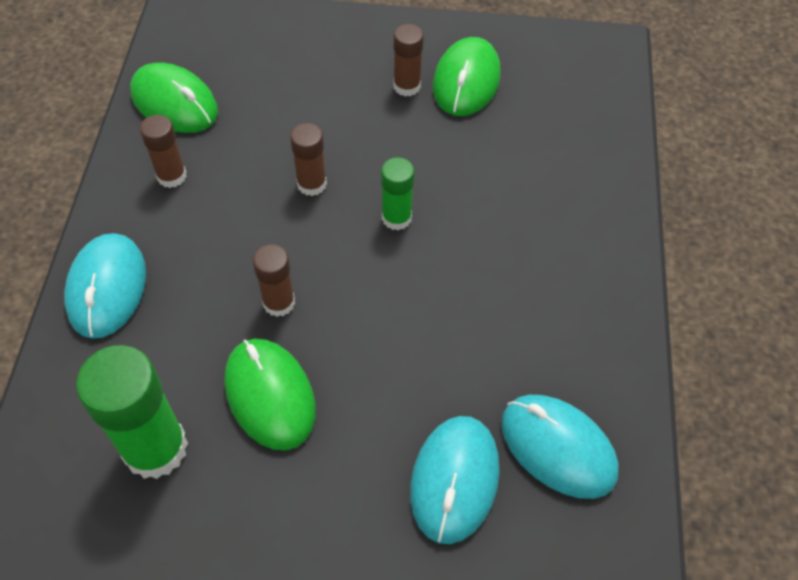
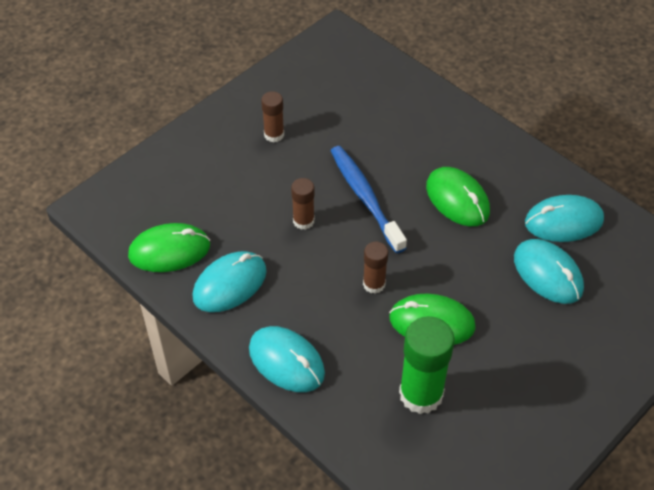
camera: 50 degrees left, 5 degrees down
(171, 176) = (230, 284): brown glue stick -> turquoise mouse
(396, 218) = (365, 197): green glue stick -> blue toothbrush
(466, 81) = (297, 107): green mouse -> green mouse (457, 199)

